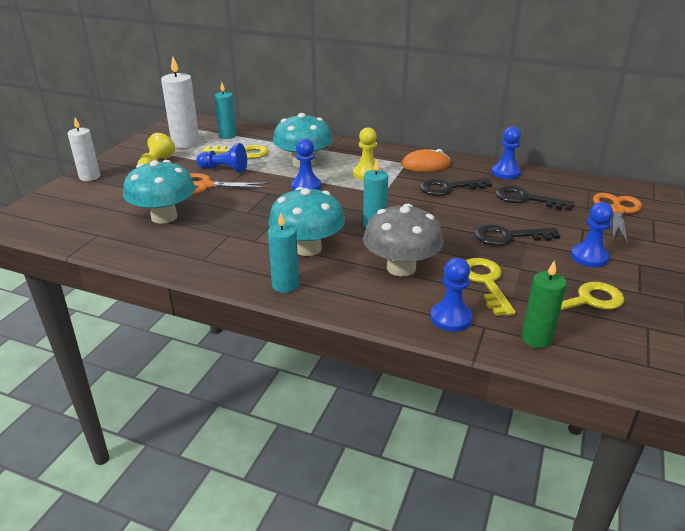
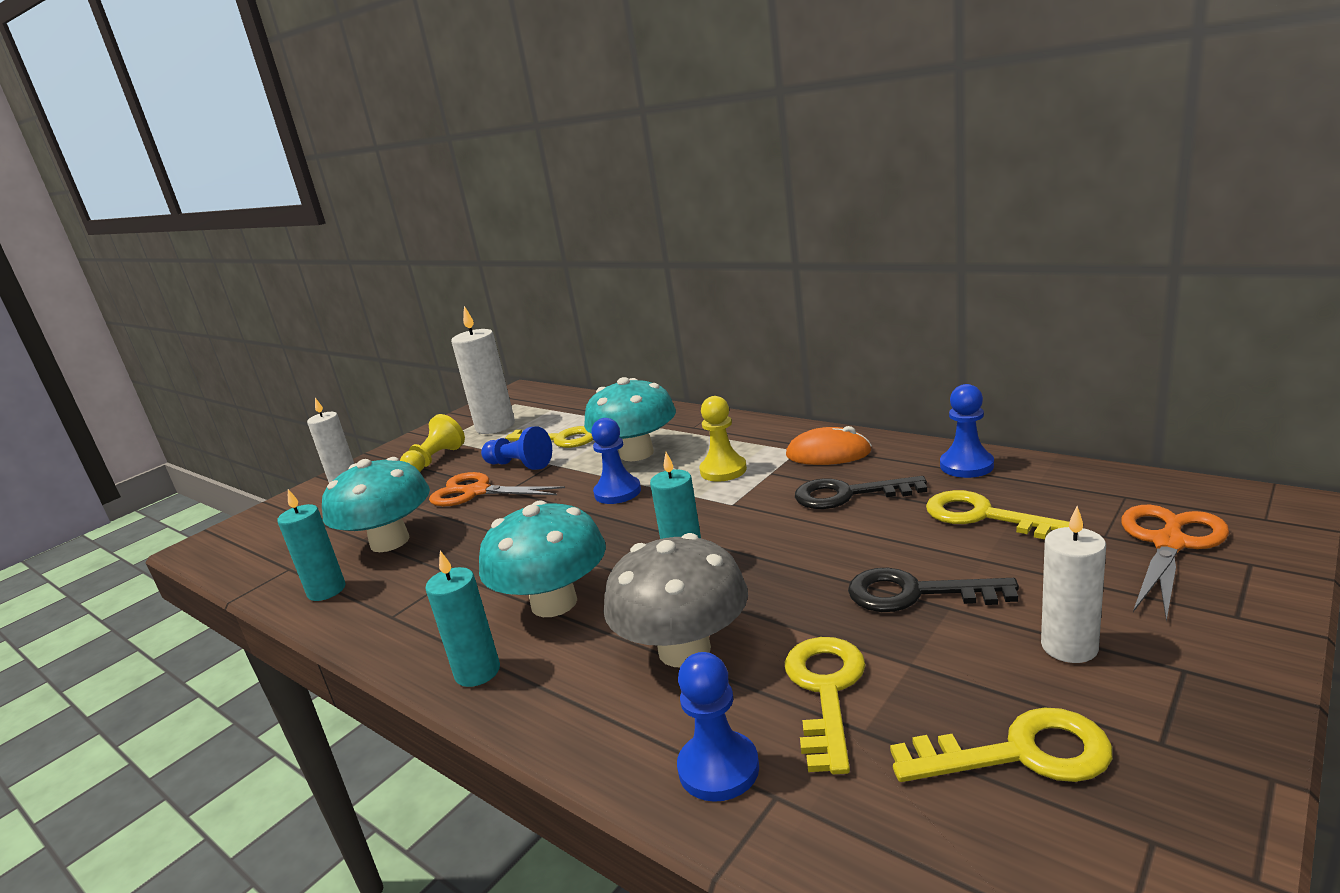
camera: 20 degrees right, 10 degrees down
(227, 135) = (557, 413): turquoise candle -> turquoise candle (326, 590)
(526, 199) = (983, 516): black key -> yellow key
(536, 338) = (871, 840): green candle -> none
(589, 257) = (1069, 647): blue pawn -> white candle

